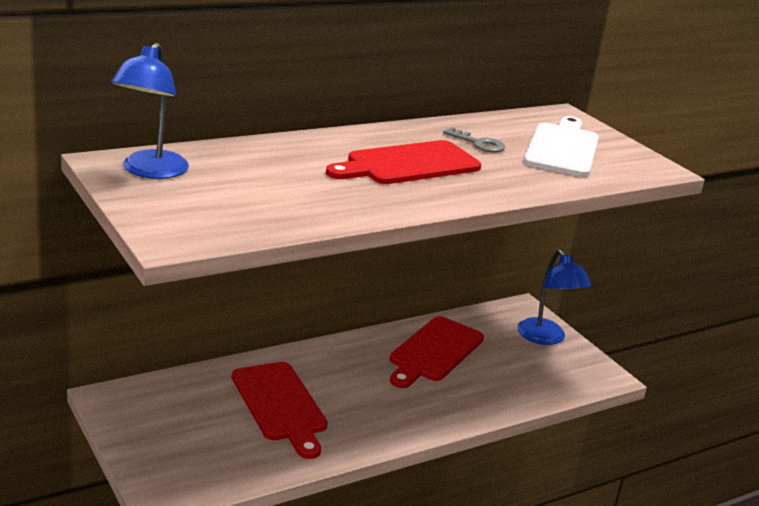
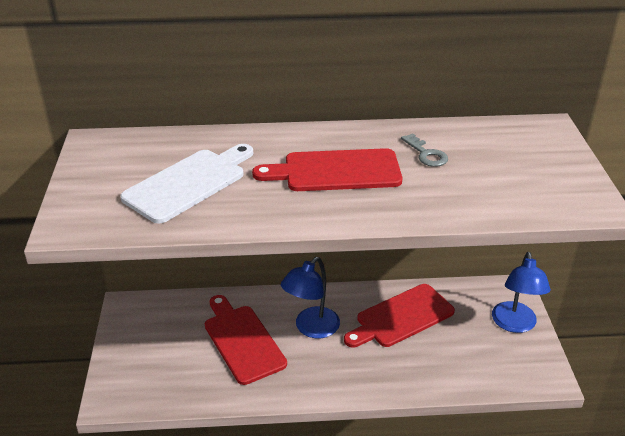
camera: 30 degrees right, 10 degrees up
(150, 171) = (115, 154): blue lamp -> blue lamp (311, 328)
(280, 405) = (242, 341): red cutting board -> red cutting board turned 150 degrees clockwise
(563, 148) = (509, 169): white cutting board -> white cutting board (189, 183)

